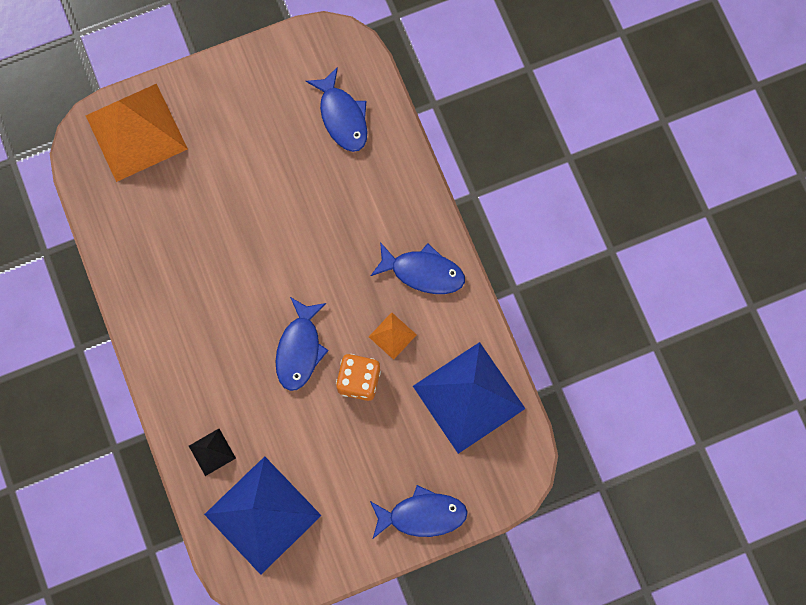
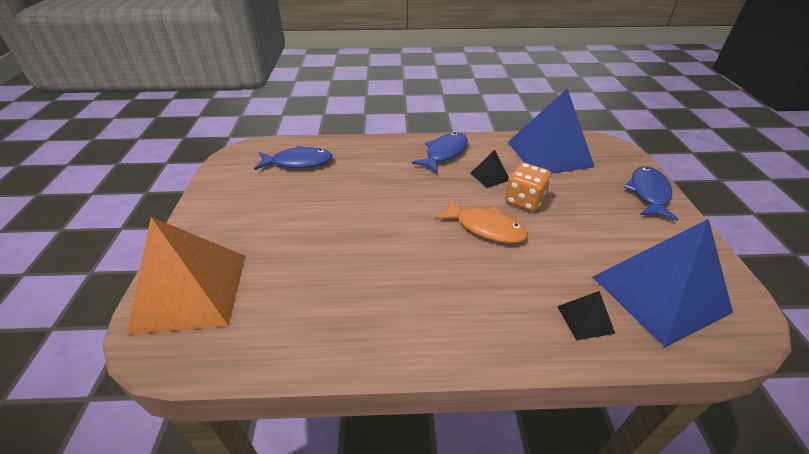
camera: 70 degrees left, 35 degrees down
(299, 349) = (485, 228): blue fish -> orange fish
(392, 335) = (490, 176): orange pyramid -> black pyramid

